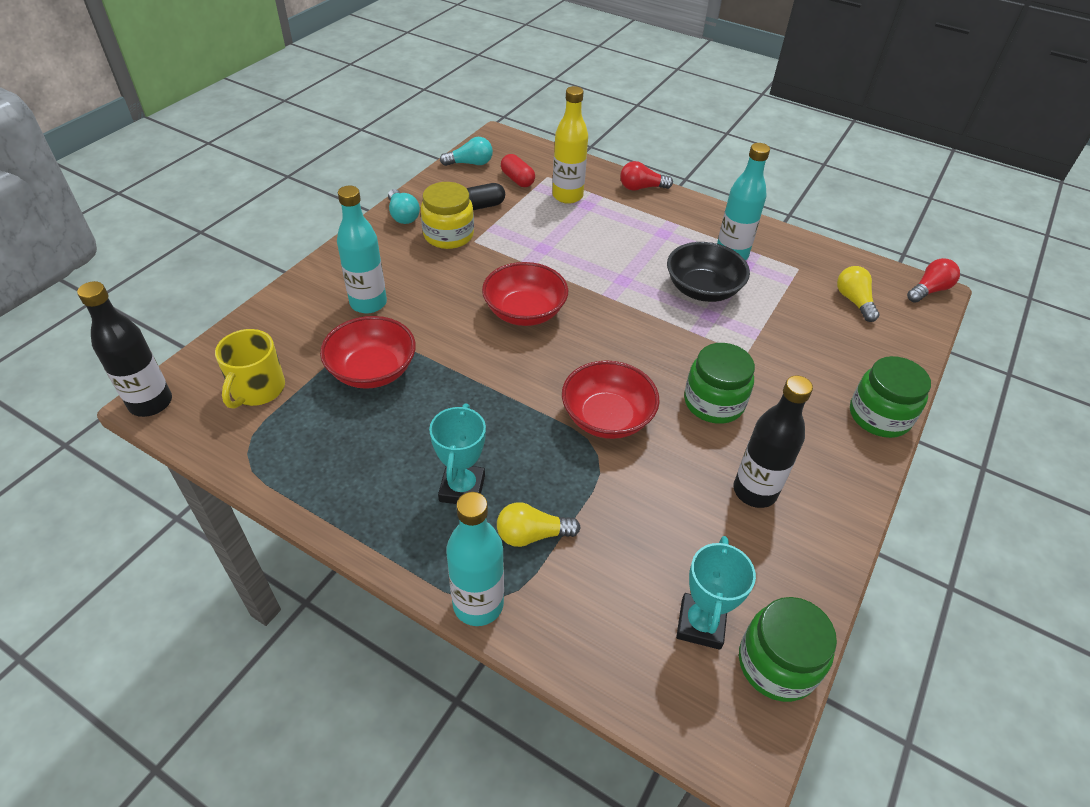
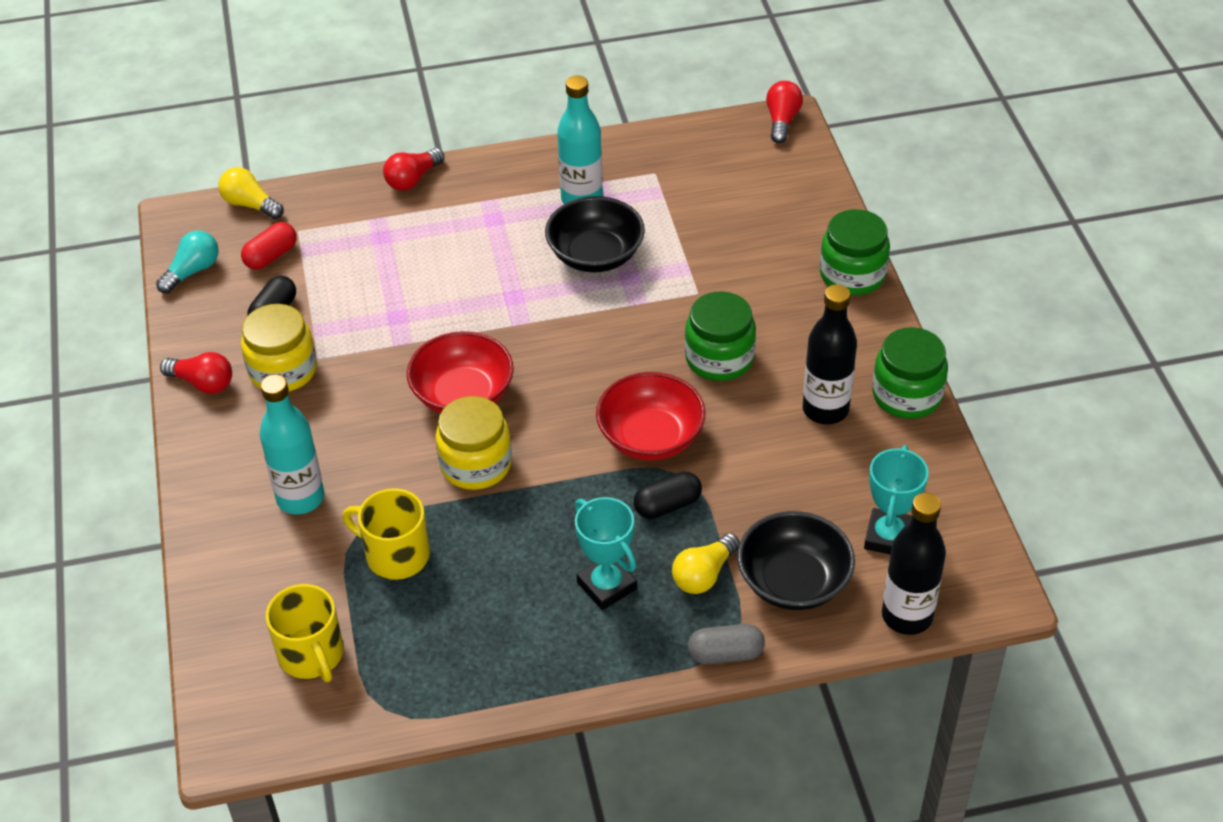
camera: 40 degrees left, 0 degrees up
(151, 403) = (226, 747): black bottle -> black bottle (907, 616)
(372, 370) = (396, 555): red bowl -> yellow mug
(403, 215) = (203, 383): turquoise light bulb -> red light bulb
(478, 604) = (725, 654): turquoise bottle -> grey capsule
(481, 354) = (476, 464): none -> yellow jar
(517, 179) = (271, 256): red capsule -> red capsule turned 60 degrees counterclockwise
(565, 469) = (667, 505): none -> black capsule
(567, 196) = (349, 240): yellow bottle -> none
(588, 594) = (793, 581): none -> black bowl
(700, 624) = (888, 537): turquoise trophy -> turquoise trophy turned 45 degrees clockwise
(777, 664) = (962, 522): green jar -> green jar (907, 395)
(854, 301) = (733, 176): yellow light bulb -> yellow light bulb (250, 204)

